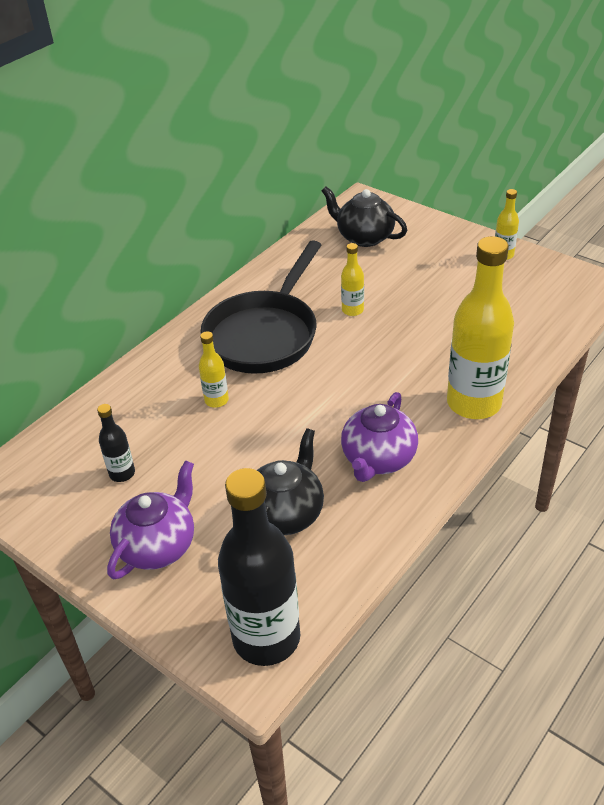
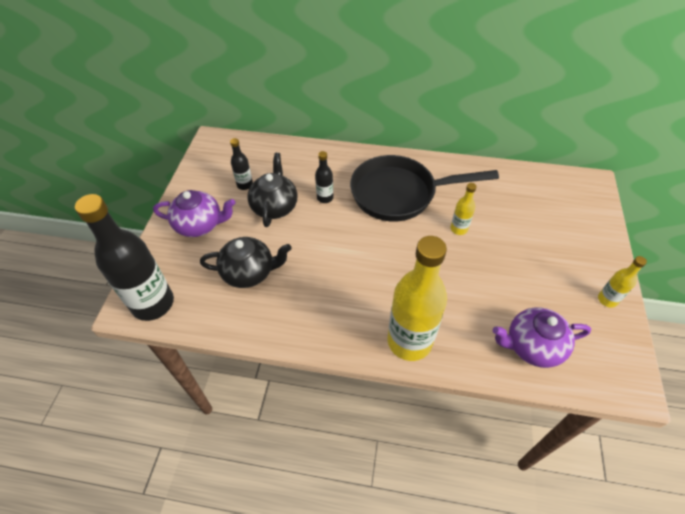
camera: 60 degrees right, 10 degrees up
(216, 400) = (325, 198): yellow bottle -> black bottle
(364, 237) = (547, 202): black teapot -> black teapot (275, 206)
(378, 459) = (320, 303): purple teapot -> purple teapot (532, 346)

